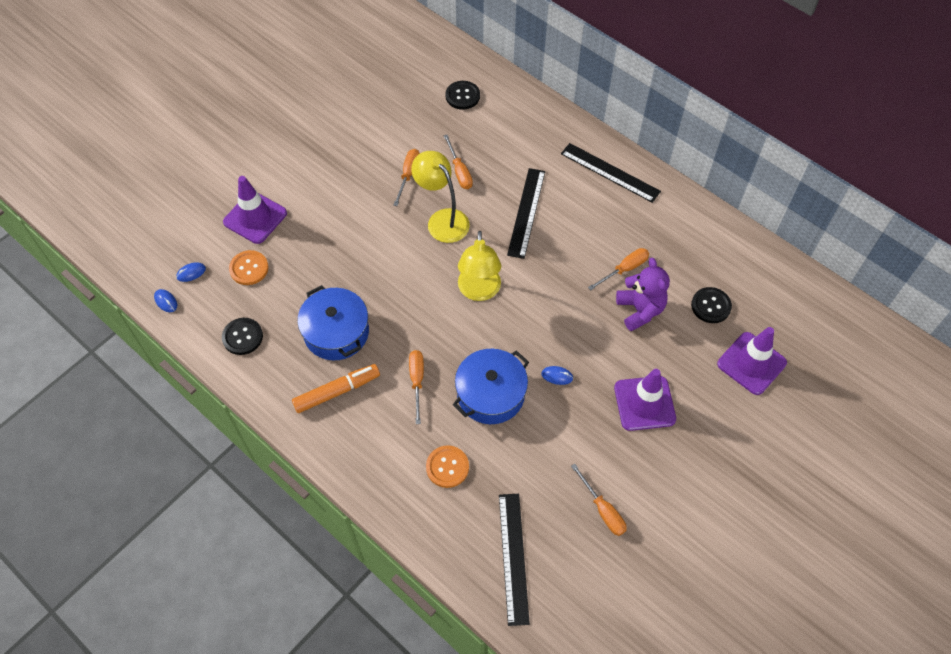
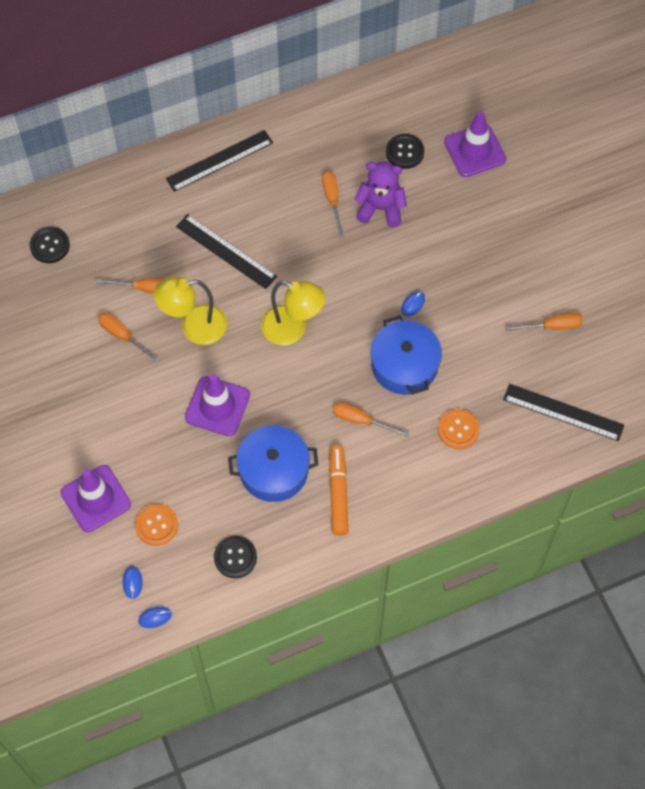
camera: 65 degrees left, 5 degrees up
(644, 403) = (472, 249): purple traffic cone -> purple traffic cone (217, 406)

